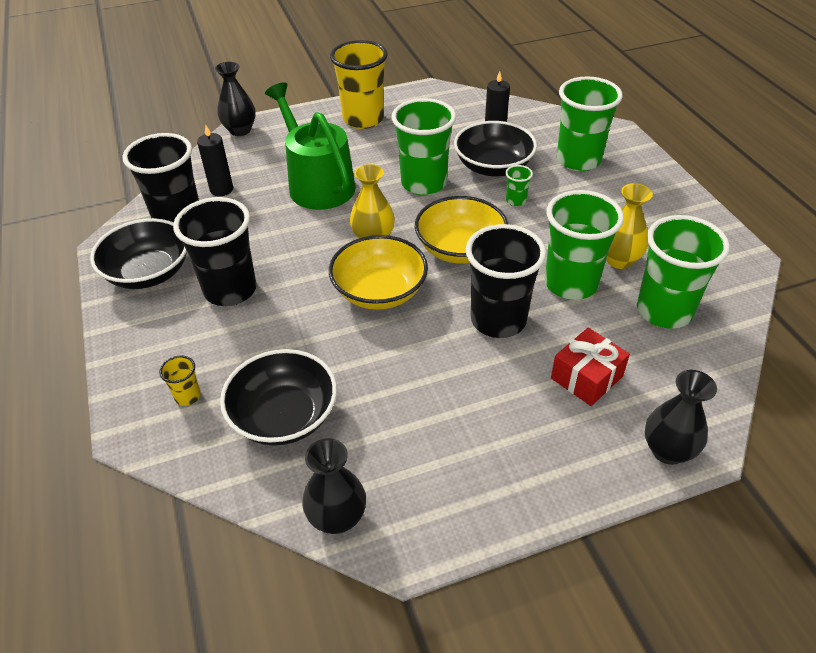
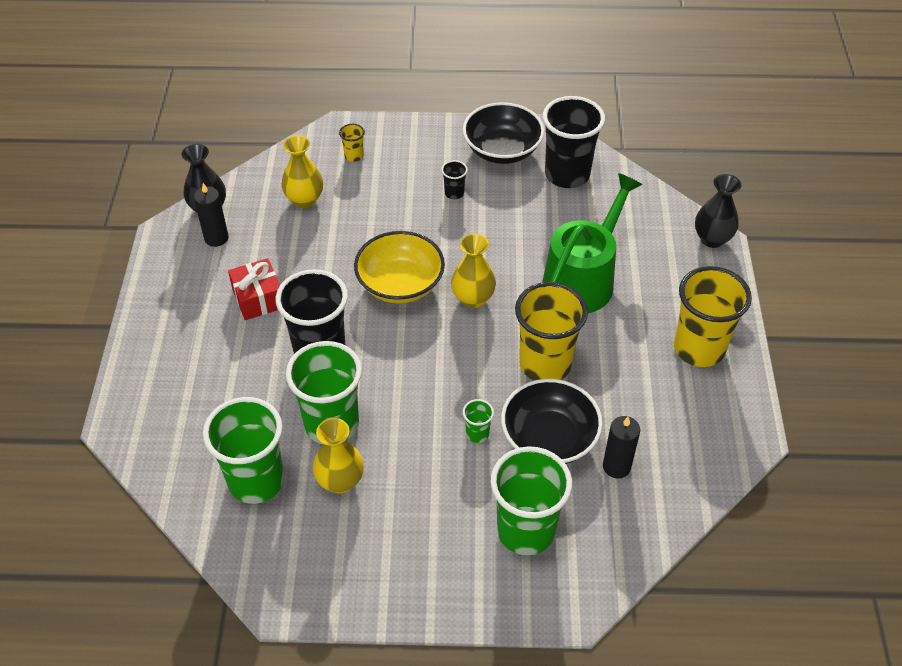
camera: 110 degrees right, 5 degrees up
(221, 189) = (604, 209): black candle -> black candle (216, 238)
(230, 290) = (454, 193): black cup -> black cup, size x0.43
(284, 416) = (304, 200): black bowl -> yellow vase
(317, 184) = (582, 279): green watering can -> green watering can turned 45 degrees counterclockwise
(423, 183) = (545, 364): green cup -> yellow cup
(460, 249) = (425, 358): yellow bowl -> none
(586, 377) = (224, 385): red gift -> red gift (258, 298)
(667, 450) = (130, 403): black vase -> none

